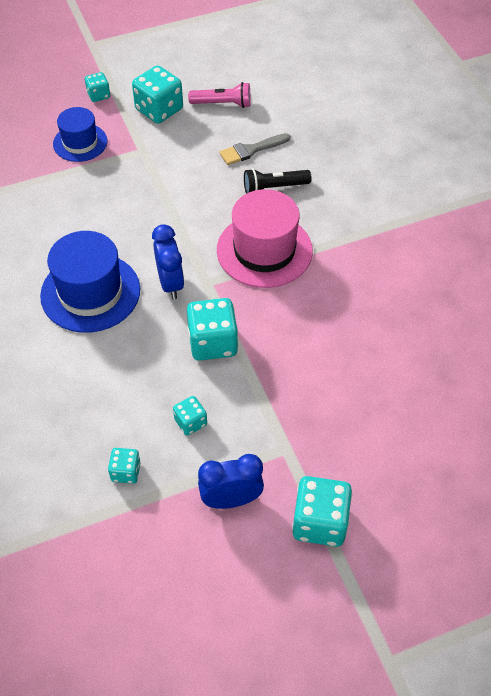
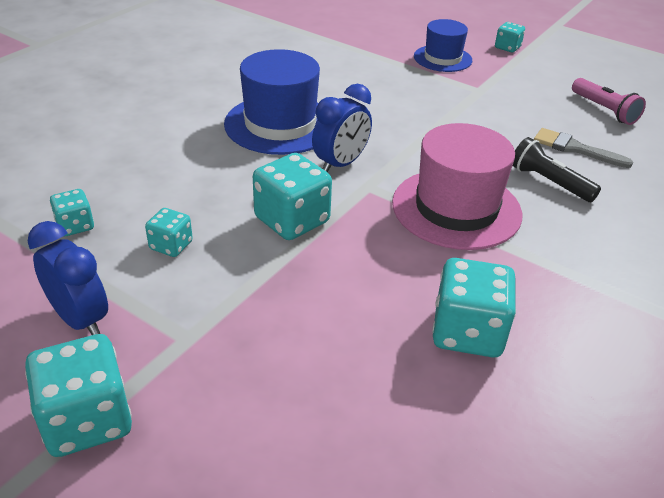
camera: 55 degrees right, 15 degrees down
(159, 110) = (540, 80): turquoise dice -> turquoise dice (467, 332)

